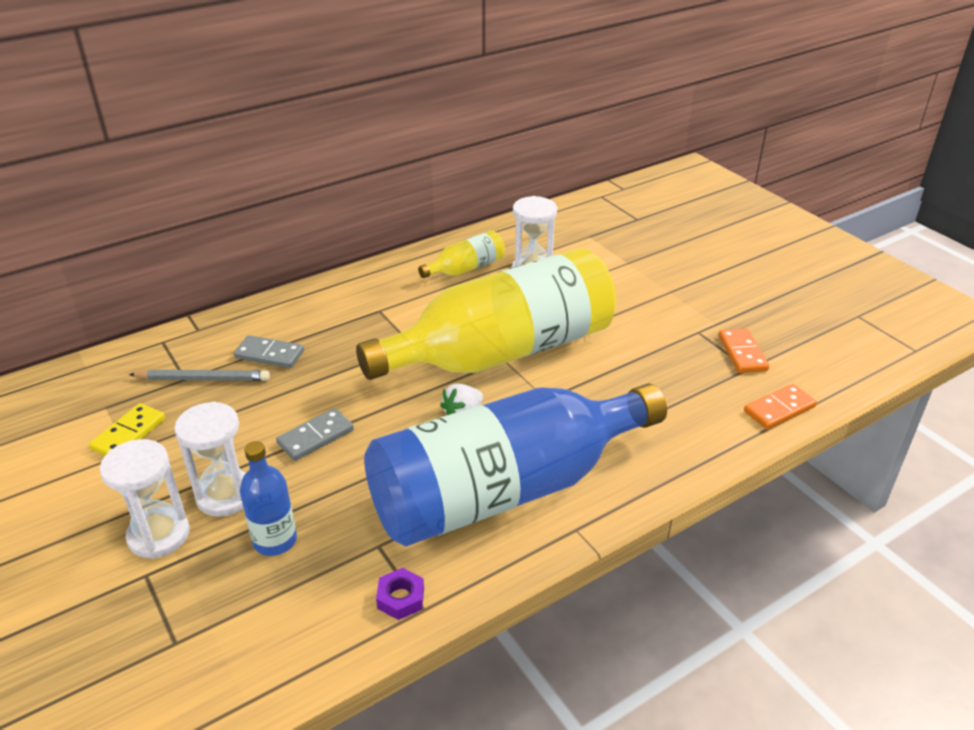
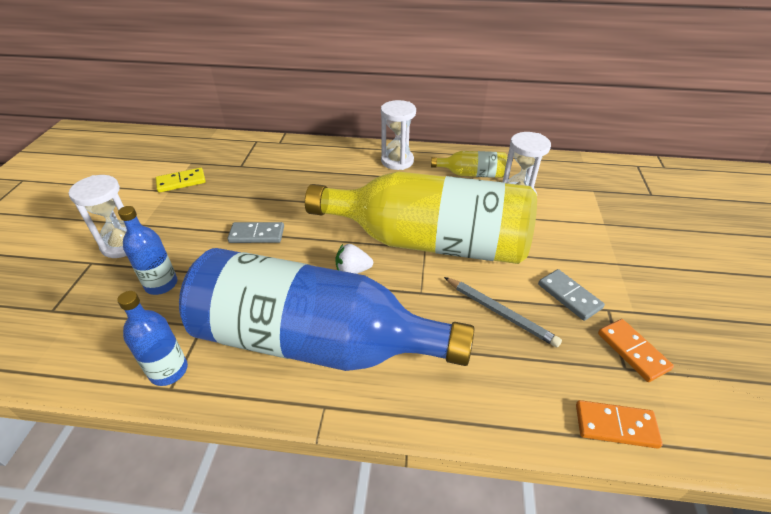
camera: 40 degrees right, 5 degrees up
(203, 379) = (248, 170): grey pencil -> grey pencil (500, 313)
(225, 495) = (175, 242): white hourglass -> white hourglass (397, 161)
(269, 354) = (295, 173): grey domino -> grey domino (569, 296)
(401, 598) = (168, 370): purple nut -> blue bottle
(742, 353) = (632, 351): orange domino -> orange domino turned 60 degrees counterclockwise

